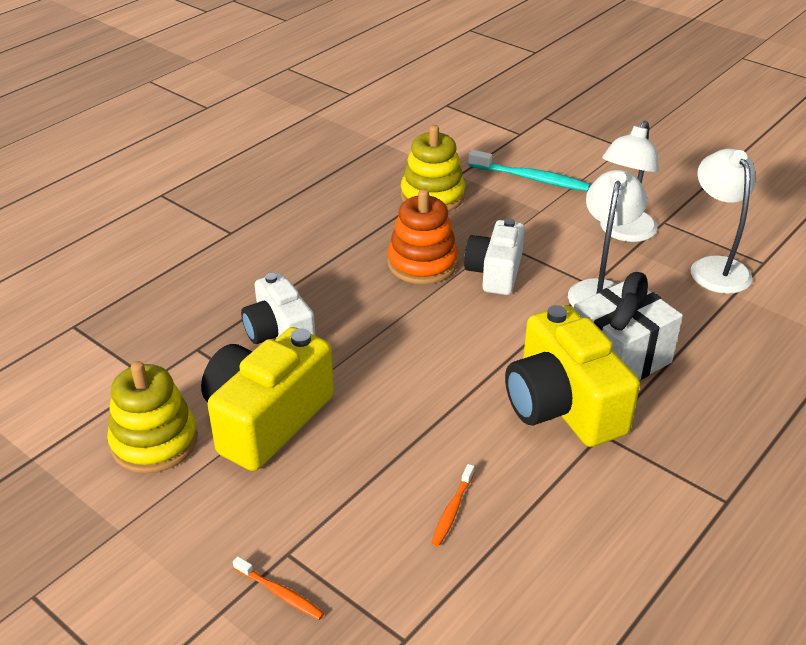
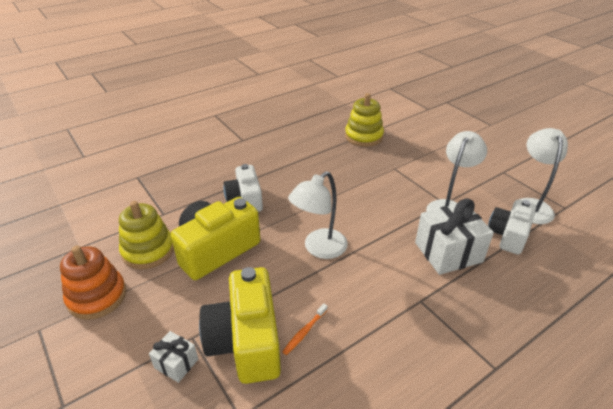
camera: 15 degrees right, 0 degrees up
(280, 593) = (176, 363): orange toothbrush -> white gift
(422, 263) = (343, 173): orange stacking toy -> orange stacking toy (97, 296)
(495, 272) = (385, 186): white camera -> white camera (508, 235)
(531, 178) = (426, 134): turquoise toothbrush -> none
(562, 405) = (400, 276): yellow camera -> yellow camera (246, 341)
(623, 232) = (475, 174): white lamp -> white lamp (319, 249)

